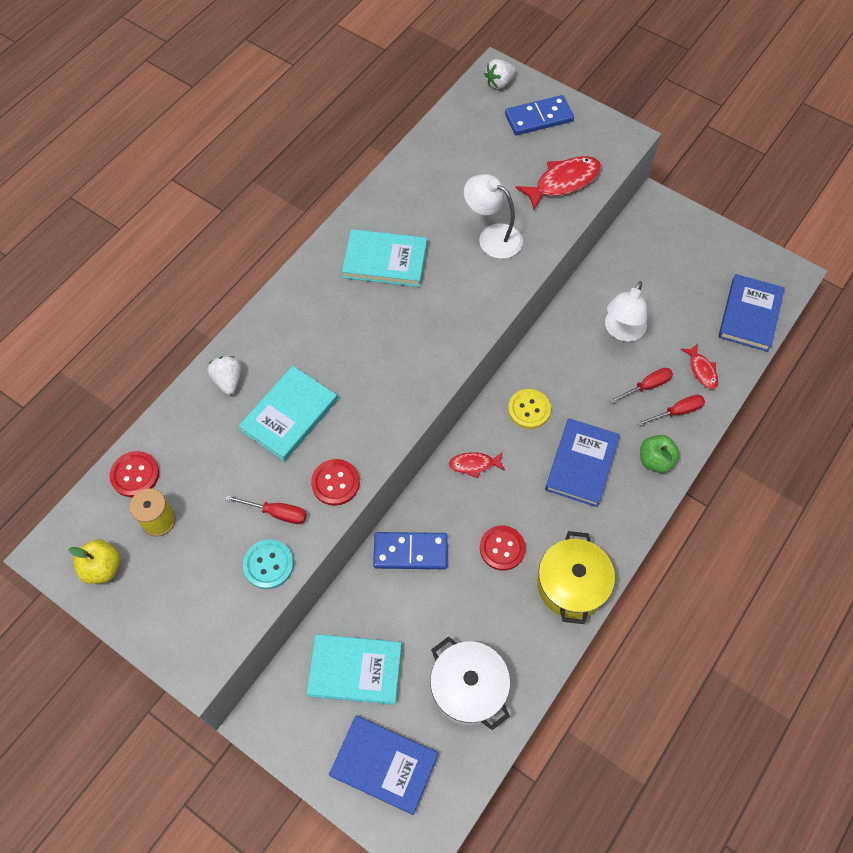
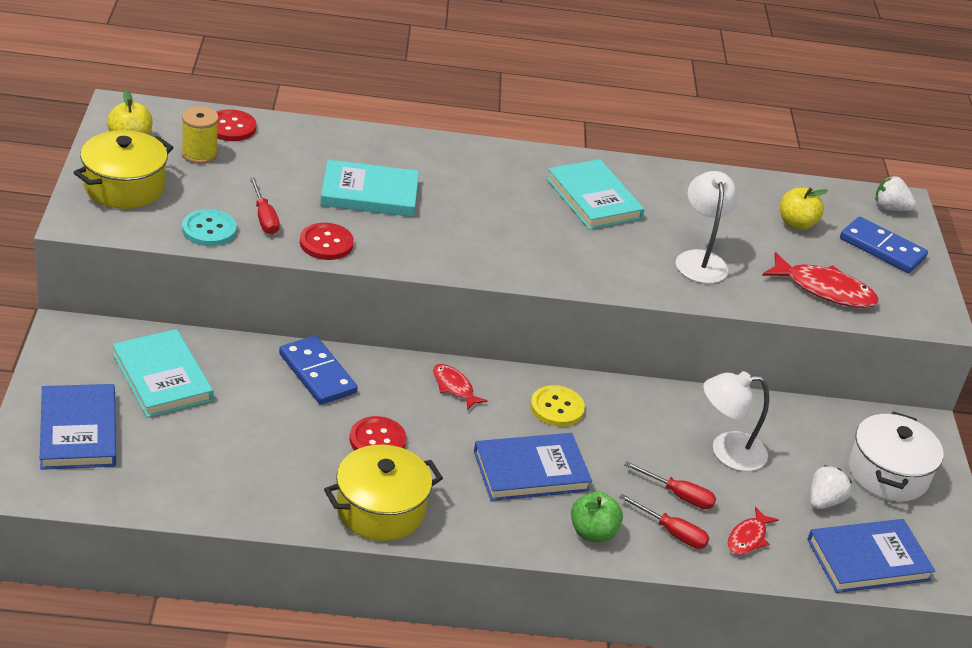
camera: 50 degrees right, 25 degrees down
(170, 606) = (124, 187): none -> yellow pot
(228, 380) = (370, 147): white strawberry -> white strawberry (824, 501)
(468, 688) = (202, 466): white pot -> white pot (887, 473)
(485, 151) = (796, 224): none -> yellow apple

